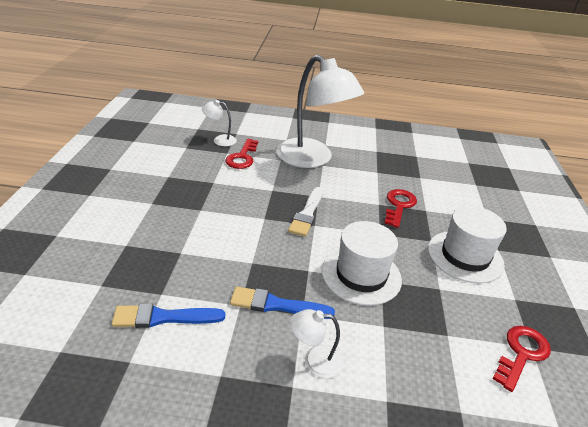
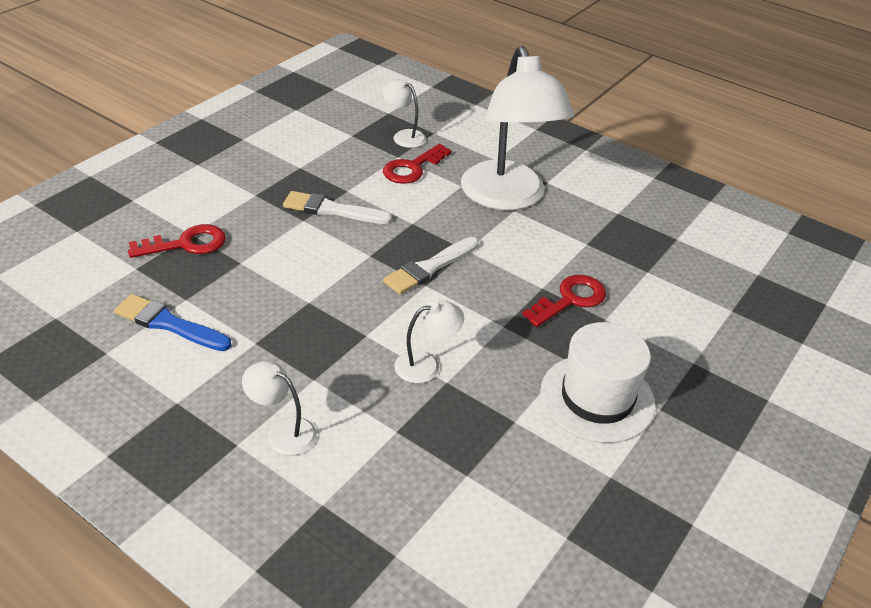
camera: 30 degrees right, 5 degrees up
(214, 197) = (332, 210): none -> white brush
(276, 305) = (294, 358): blue brush -> none
(361, 275) = (426, 365): white hat -> white lamp
(521, 353) = (543, 537): red key -> red key (187, 244)

